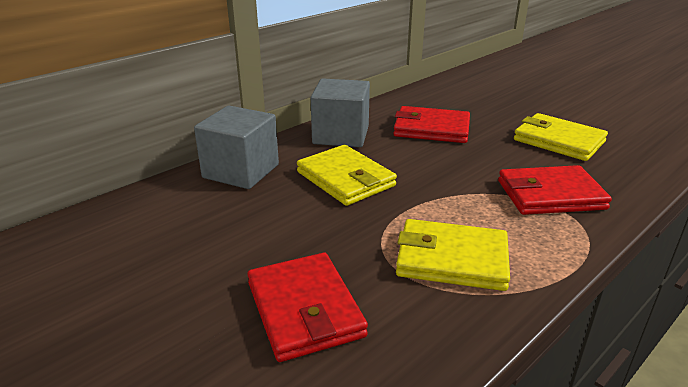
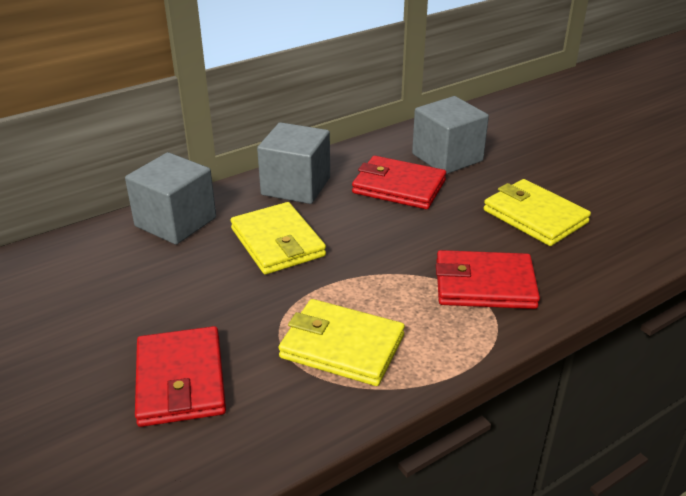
camera: 10 degrees right, 5 degrees up
(460, 106) = (447, 157): none -> grey cube

